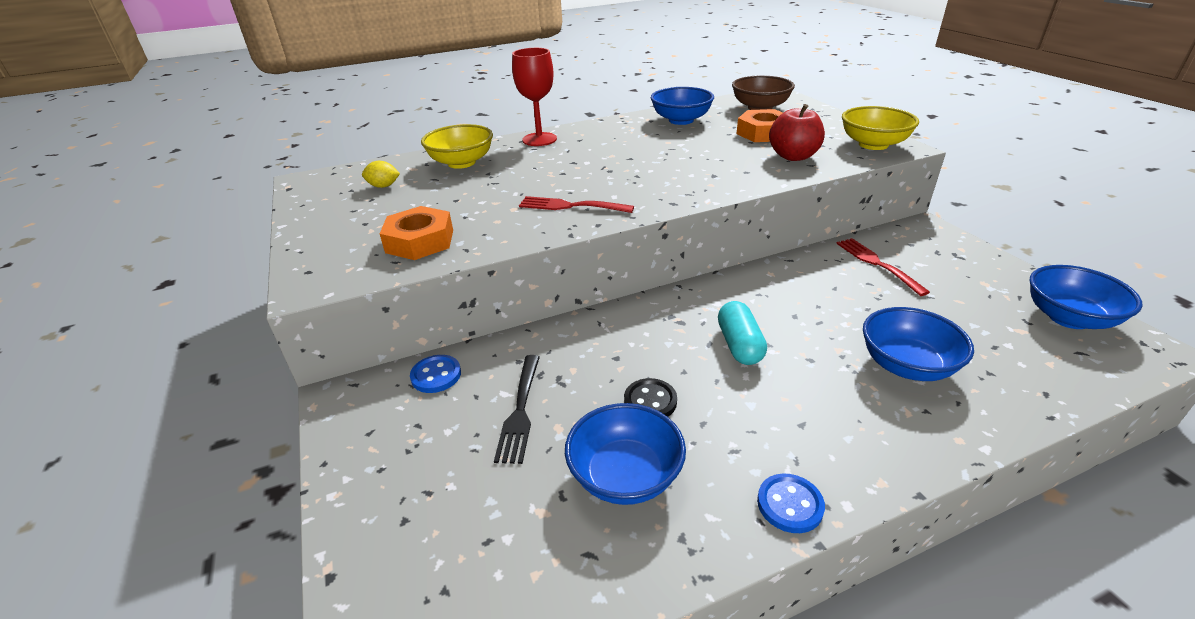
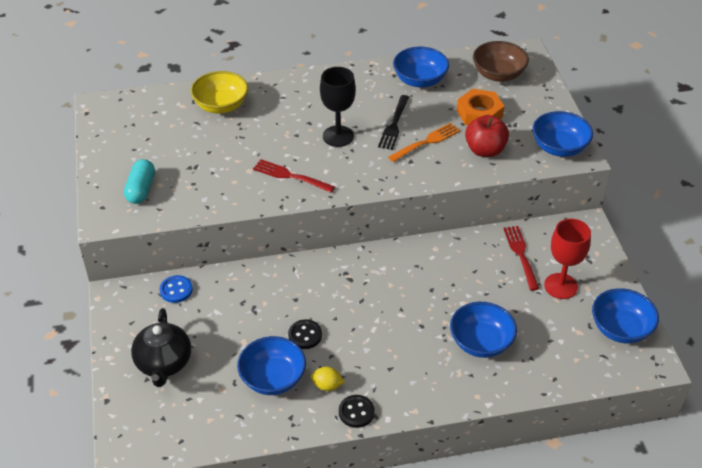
camera: 10 degrees right, 10 degrees up
(383, 186) = (157, 124): yellow lemon -> yellow lemon (327, 385)
(420, 241) = (177, 192): orange nut -> none
(432, 487) = (164, 363): none -> black teapot
(520, 410) = (223, 325): black fork -> black fork (394, 124)
(539, 139) = (291, 85): red goblet -> red goblet (561, 286)
(614, 167) = (338, 136): none -> black goblet
(721, 159) = (426, 142): none -> orange fork
(739, 345) = (381, 306): turquoise capsule -> turquoise capsule (141, 189)
(789, 504) = (356, 412): blue button -> black button
(873, 144) = (559, 147): yellow bowl -> blue bowl

